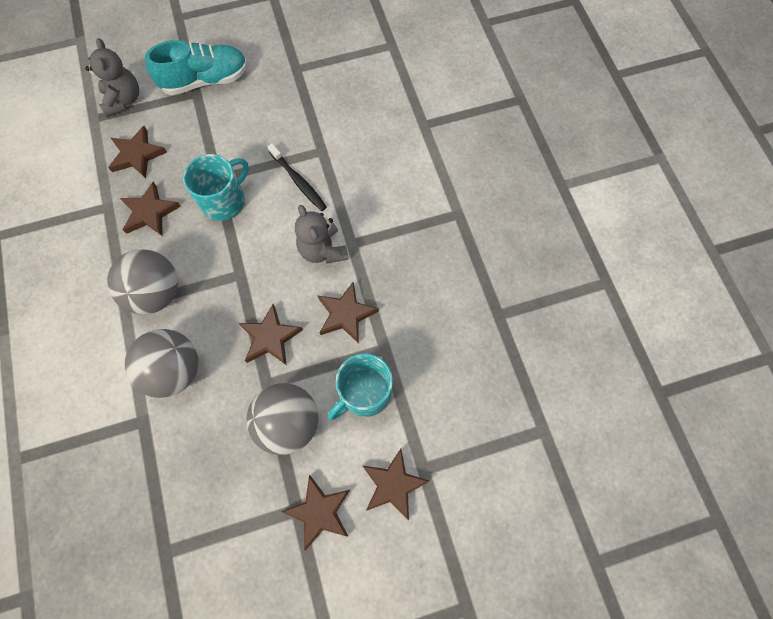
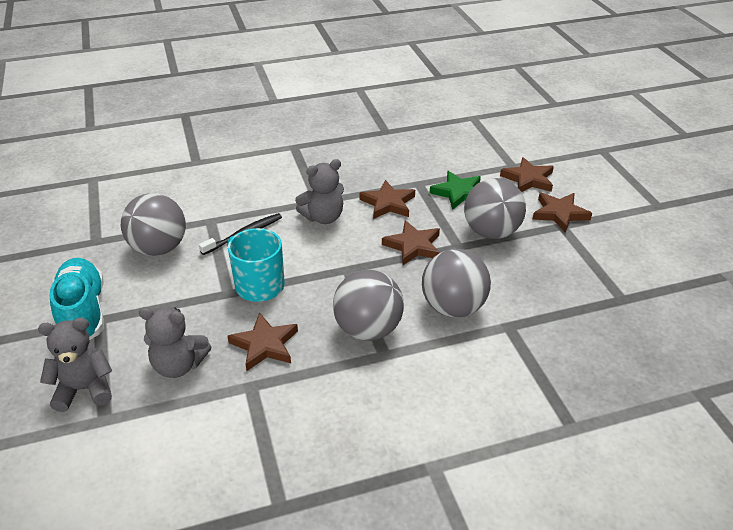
camera: 90 degrees left, 30 degrees down
(137, 155) = (179, 365): brown star -> grey teddy bear
(282, 117) = (159, 248): none -> grey ball
(364, 393) = (458, 193): turquoise mug -> green star

